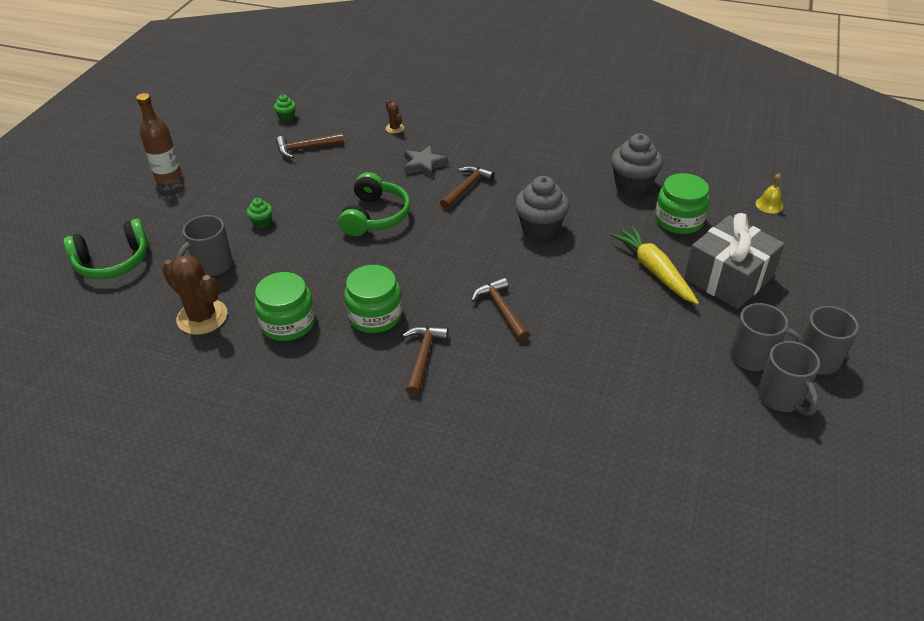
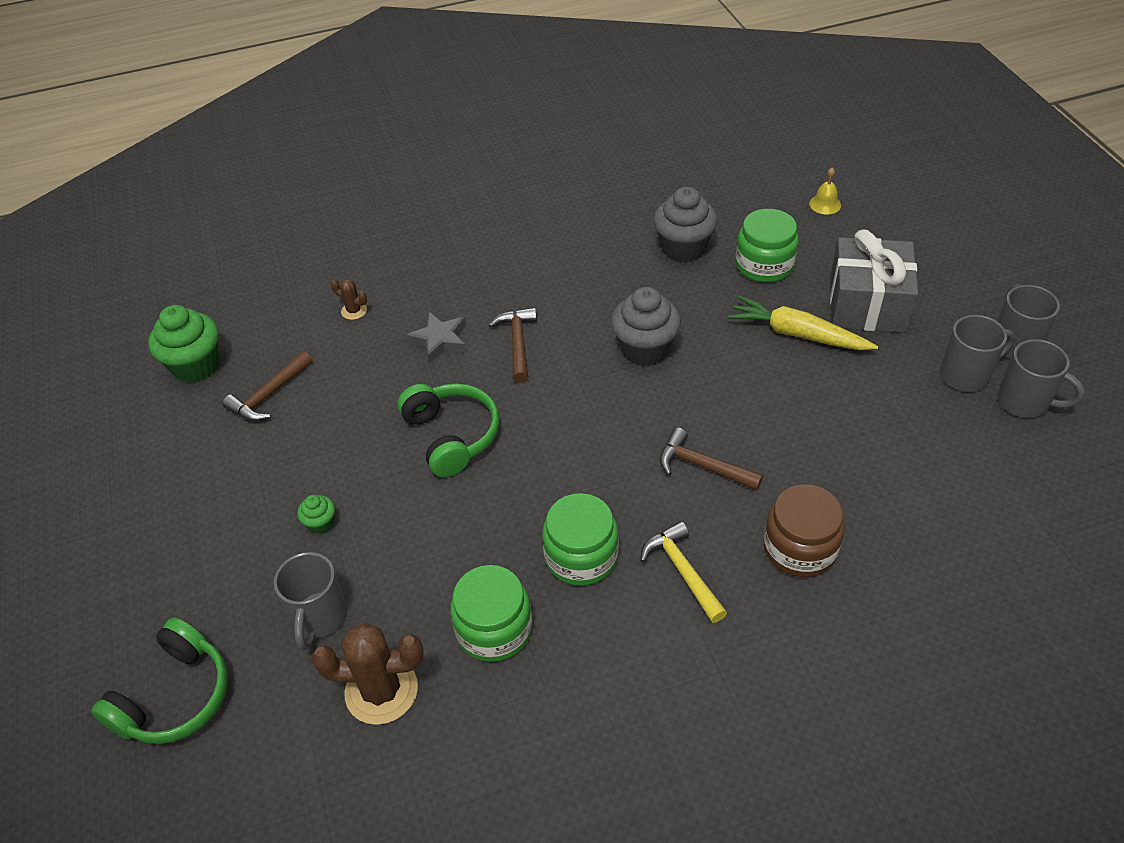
camera: 35 degrees left, 5 degrees up
(168, 177) = (120, 536): brown bottle -> none
(286, 117) = (196, 366): green cupcake -> green cupcake, size x2.07
(423, 357) = (682, 571): brown hammer -> yellow hammer
(510, 388) = (800, 548): none -> brown jar

